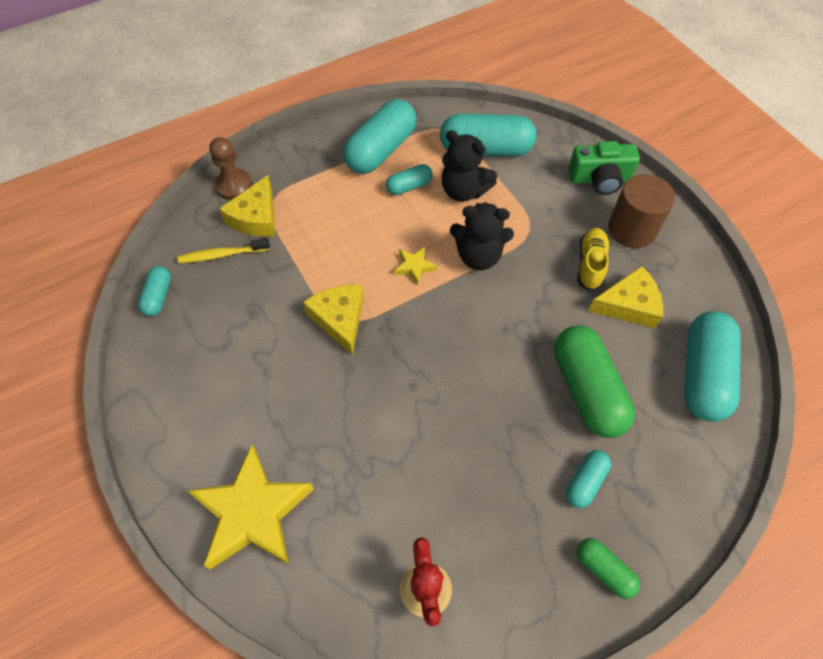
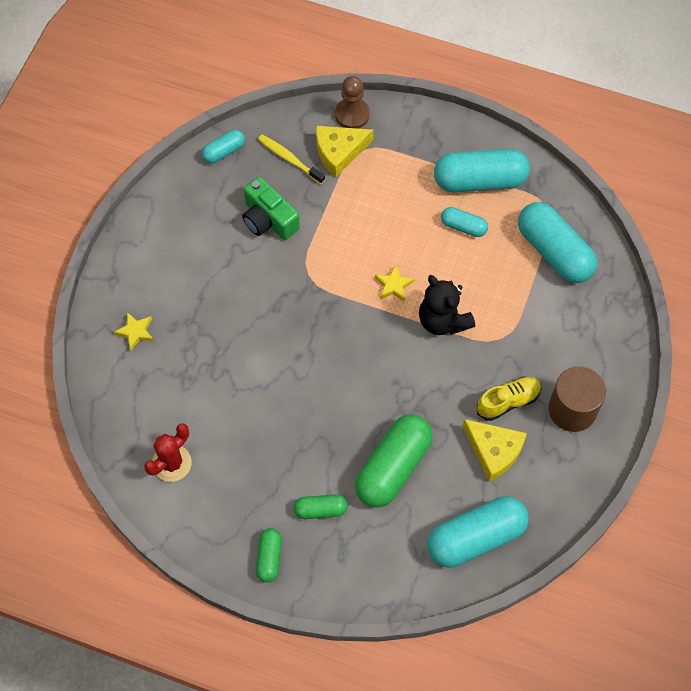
camera: 50 degrees right, 5 degrees up
(252, 513) = (135, 332): yellow star -> yellow star, size x0.43
(339, 319) = (307, 272): yellow cheese -> none
(464, 191) = (495, 266): black teddy bear -> none
(585, 482) = (320, 510): turquoise capsule -> green capsule
(600, 179) = (604, 354): green camera -> green camera (268, 219)

